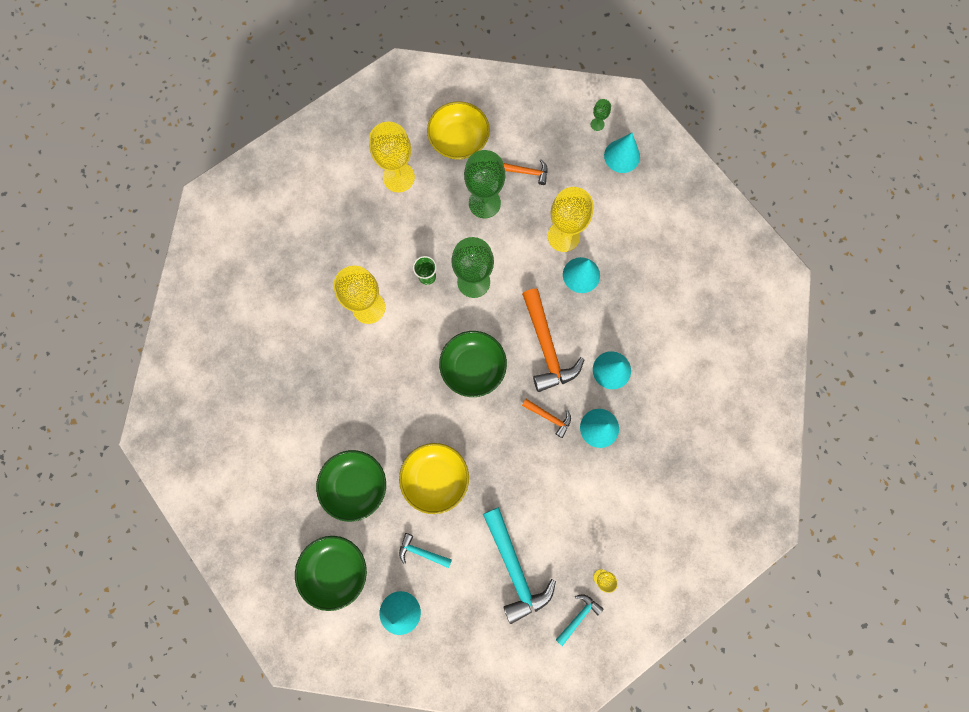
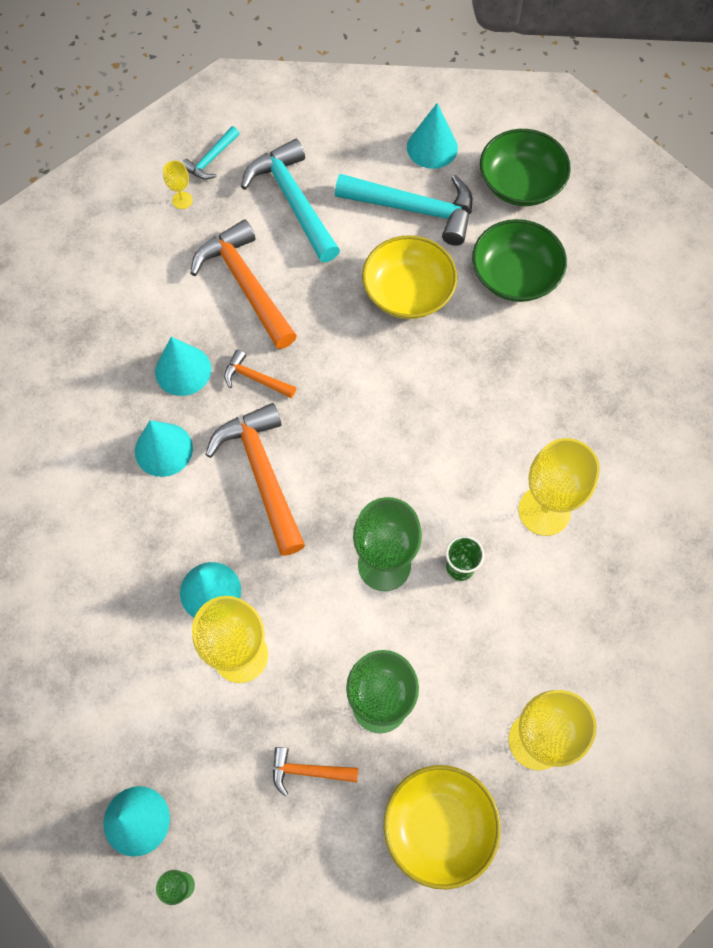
camera: 175 degrees right, 10 degrees down
(421, 552) = (414, 209): turquoise hammer -> turquoise hammer, size x2.00
(473, 367) = (371, 437): green bowl -> none
(554, 495) = (246, 284): none -> orange hammer

